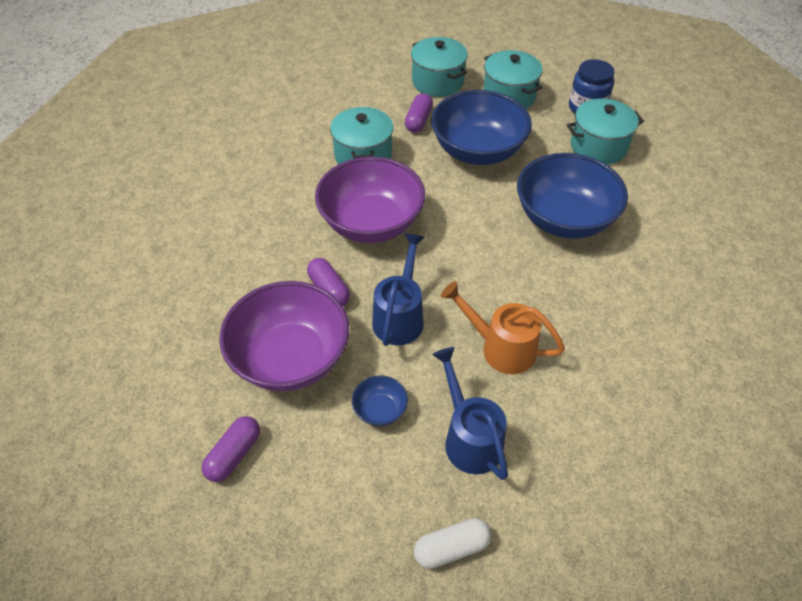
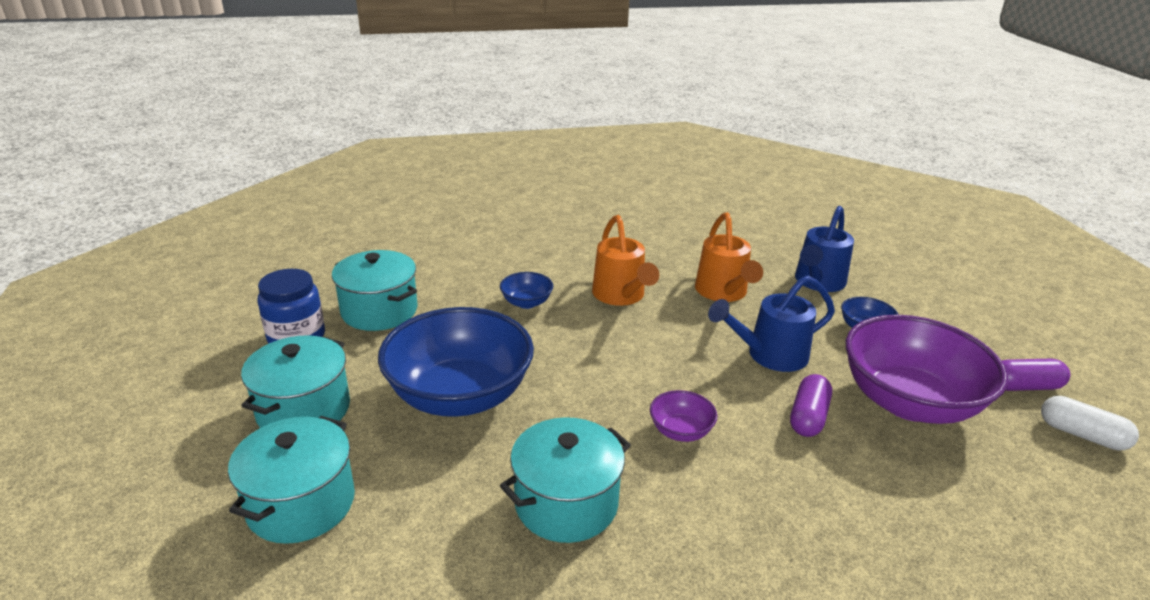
camera: 125 degrees left, 20 degrees down
(371, 223) = (680, 431): purple bowl -> purple bowl, size x0.43
(418, 121) = (431, 480): purple capsule -> none
(451, 548) = (894, 266): white capsule -> white capsule (1082, 435)
(539, 276) = (621, 296): none -> orange watering can
(564, 219) = (526, 302): blue bowl -> blue bowl, size x0.43

